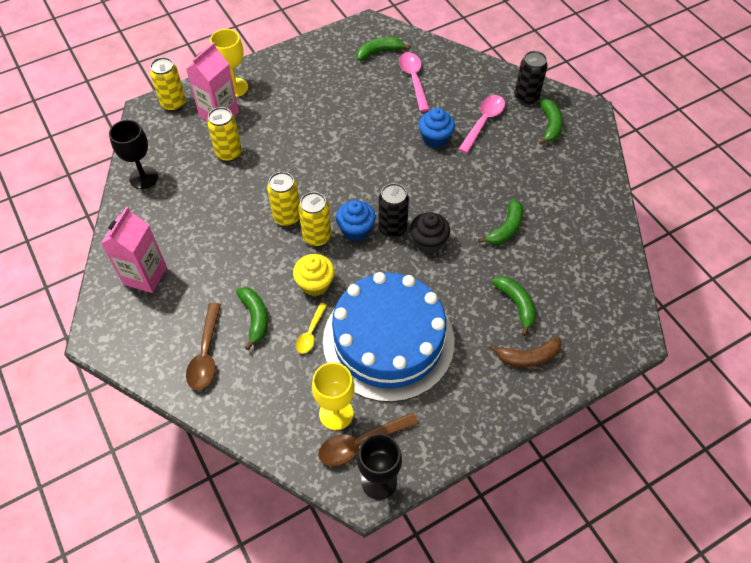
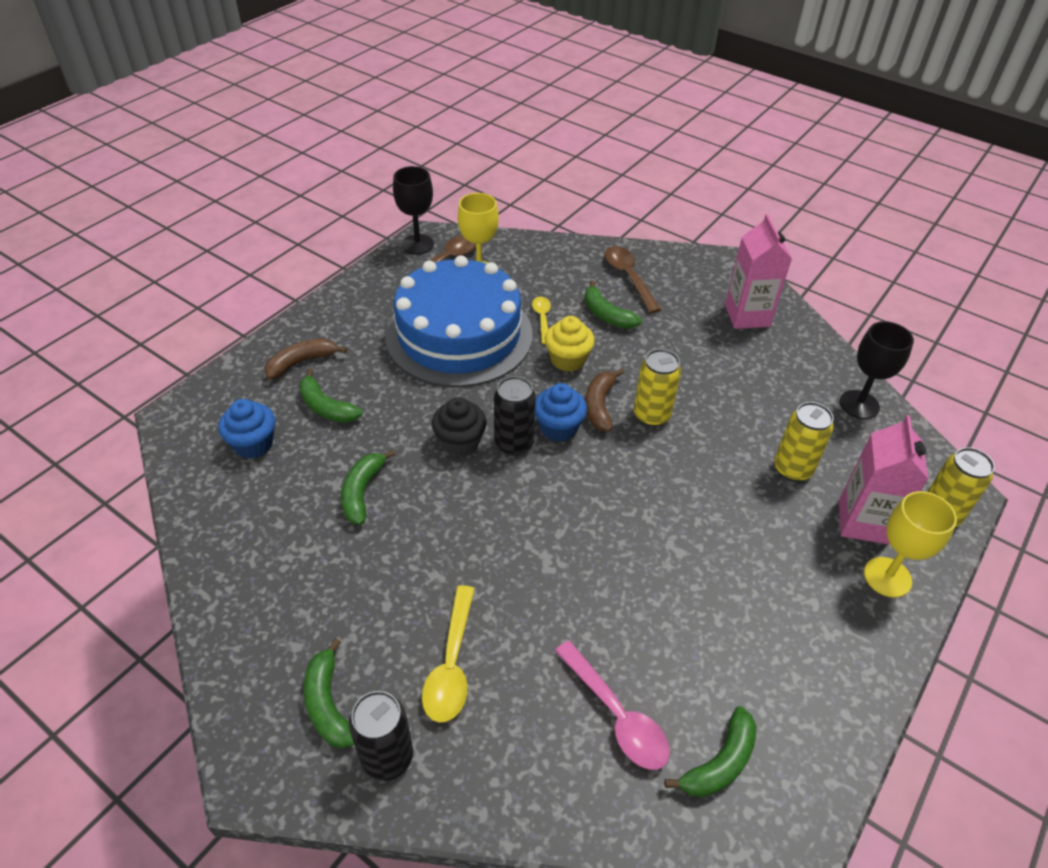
camera: 155 degrees right, 10 degrees down
(317, 237) = (600, 405): yellow can -> brown banana
(435, 138) = (519, 600): blue cupcake -> blue cupcake (253, 444)
(483, 122) = (451, 664): pink spoon -> yellow spoon

